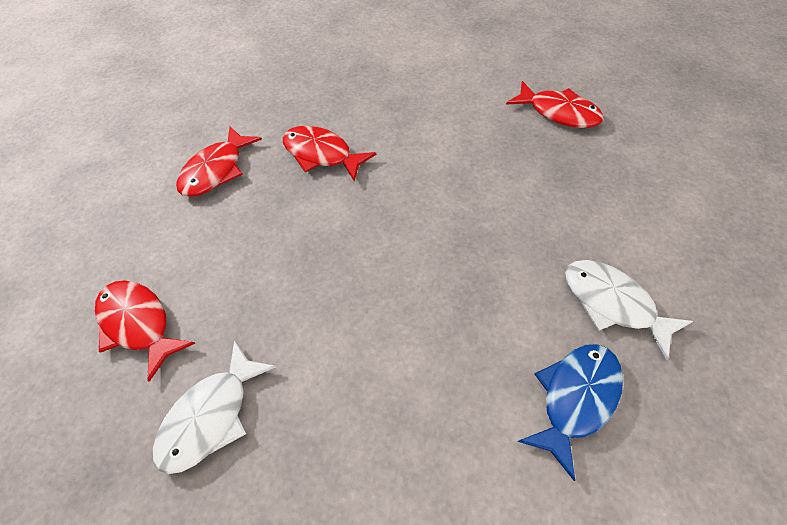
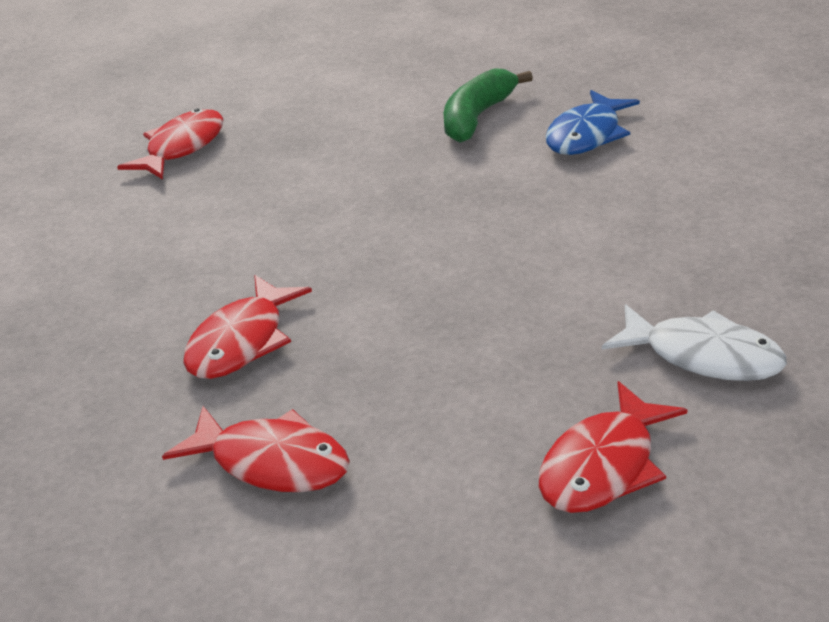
camera: 95 degrees left, 20 degrees down
(575, 399) = (586, 135): blue fish -> blue fish turned 90 degrees counterclockwise
(612, 303) = (477, 117): white fish -> green banana

